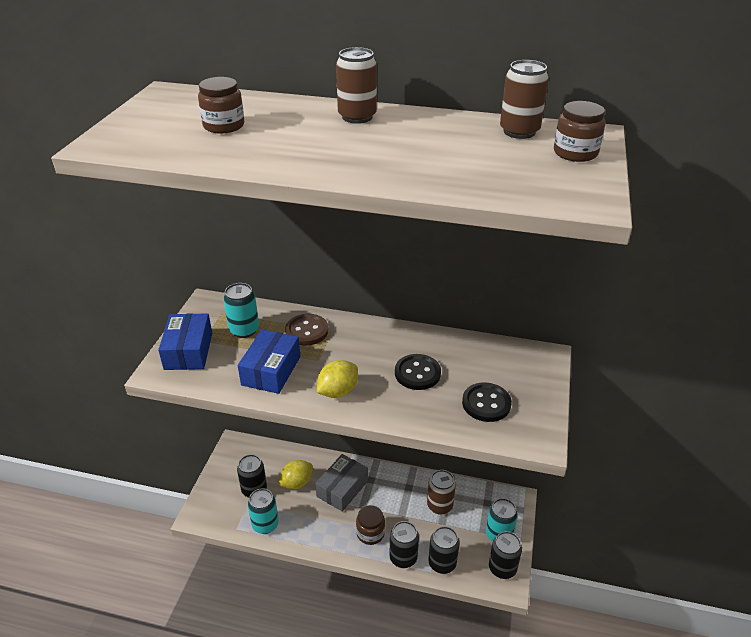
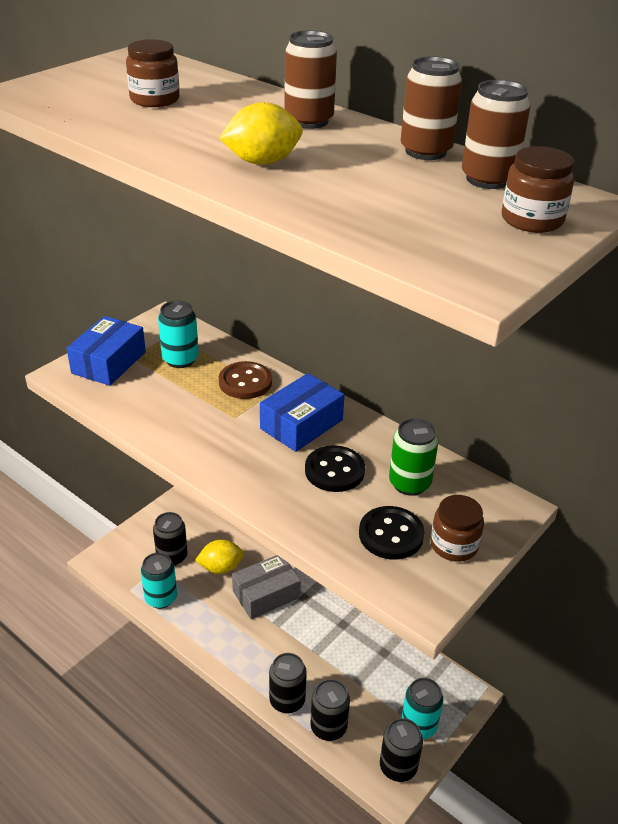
camera: 25 degrees right, 0 degrees up
(271, 370) = (176, 411): blue box -> blue box (301, 424)
(338, 391) = (229, 458): yellow lemon -> yellow lemon (262, 162)
(370, 533) = (267, 656): brown jar -> brown jar (454, 545)
(439, 505) = (367, 660): brown can -> brown can (425, 151)
(472, 364) = (409, 483): none -> green can

